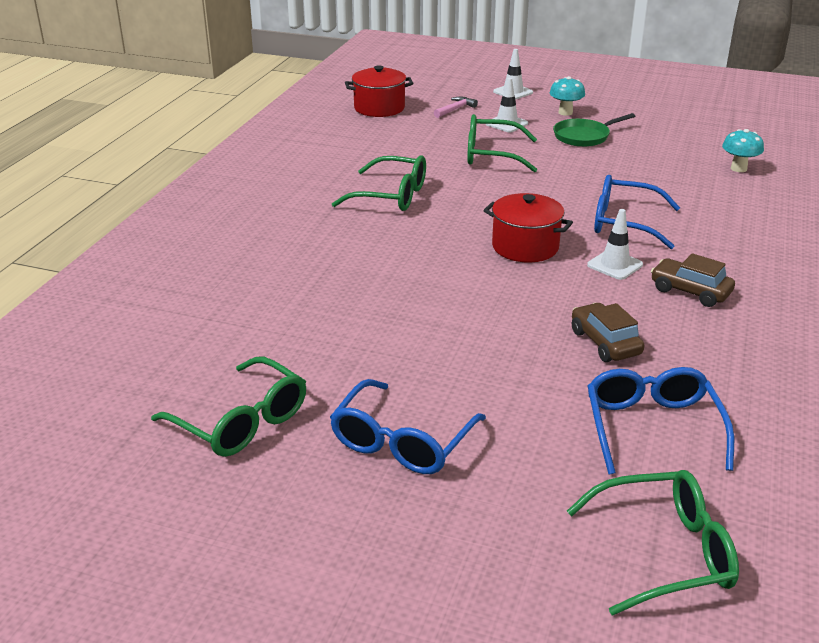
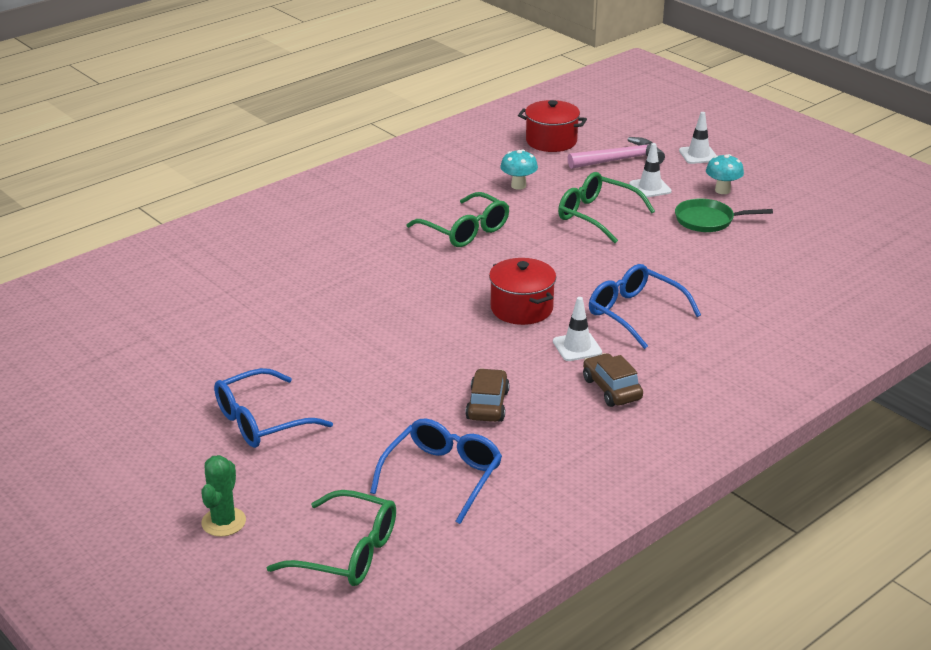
camera: 30 degrees right, 0 degrees up
(240, 421) = (175, 370): green glasses -> none
(455, 109) = (620, 160): pink hammer -> pink hammer, size x1.79
(492, 577) = (223, 522): none -> green cactus
(738, 168) = (818, 294): turquoise mushroom -> turquoise mushroom (518, 186)

